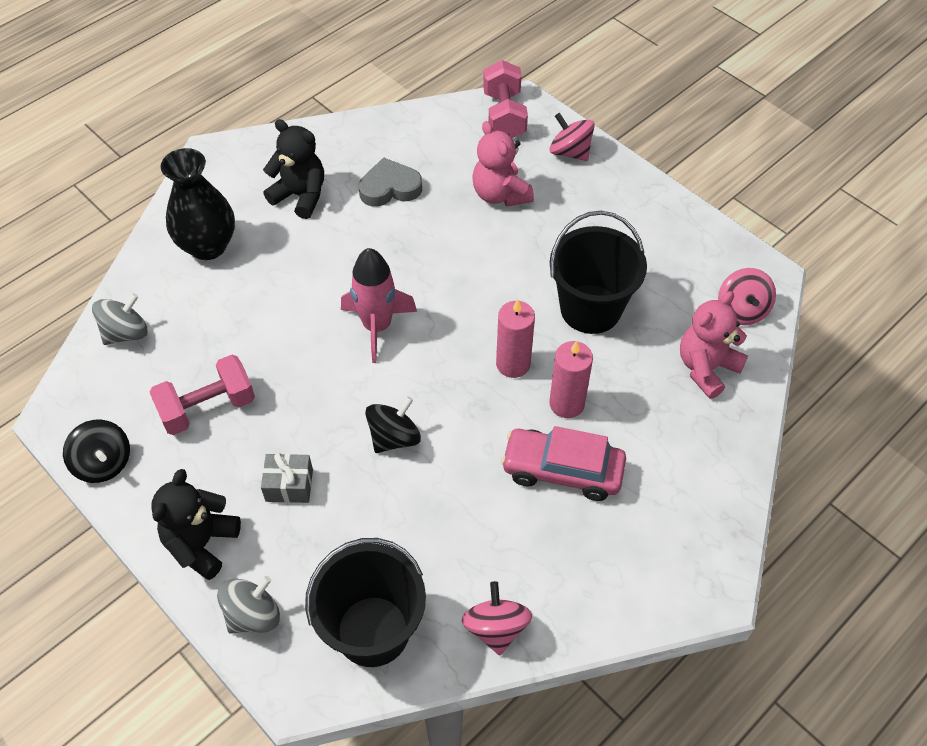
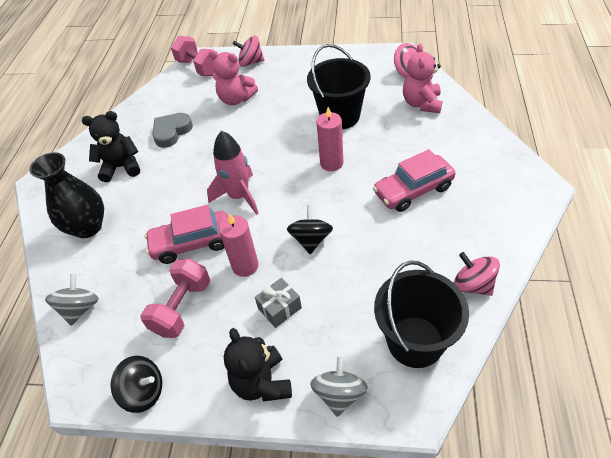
camera: 35 degrees left, 5 degrees down
(281, 344) = (192, 243): none -> pink car
(567, 403) = (378, 161): pink candle -> pink candle (245, 266)

